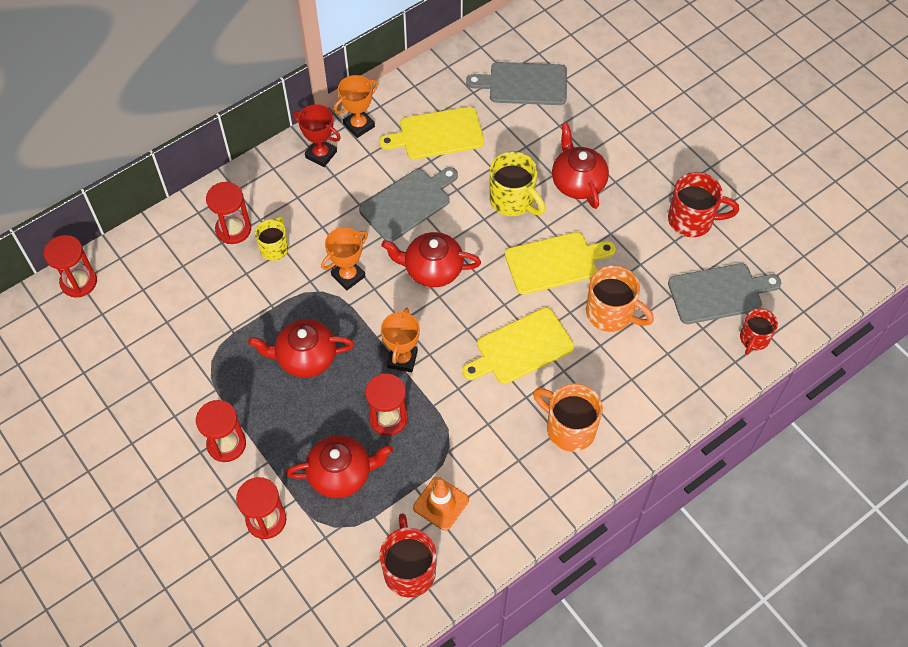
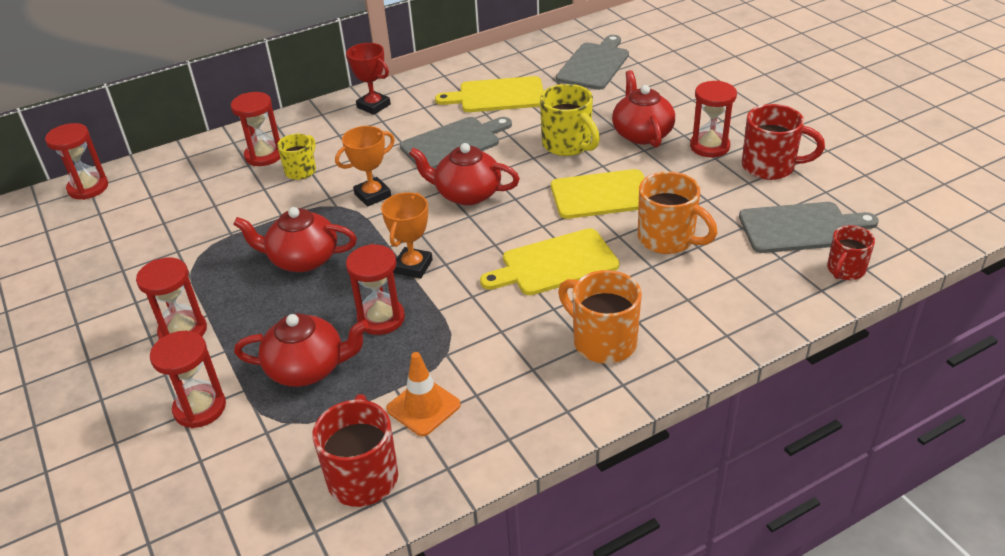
camera: 10 degrees right, 20 degrees down
(359, 125) = (418, 87): orange trophy -> none
(523, 84) = (594, 64): grey cutting board -> grey cutting board turned 105 degrees clockwise
(639, 196) = (709, 147): none -> red hourglass

